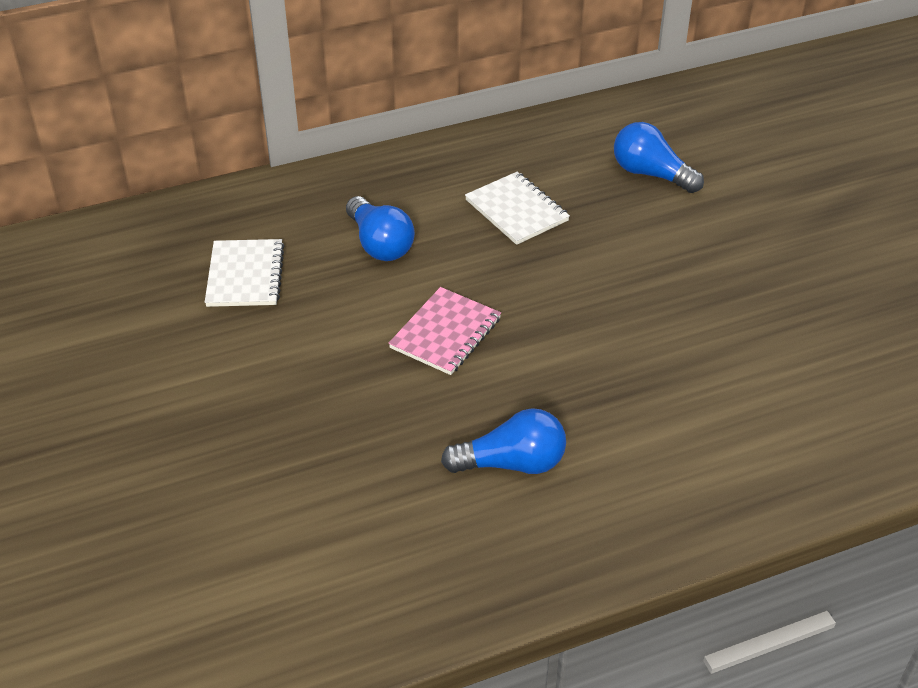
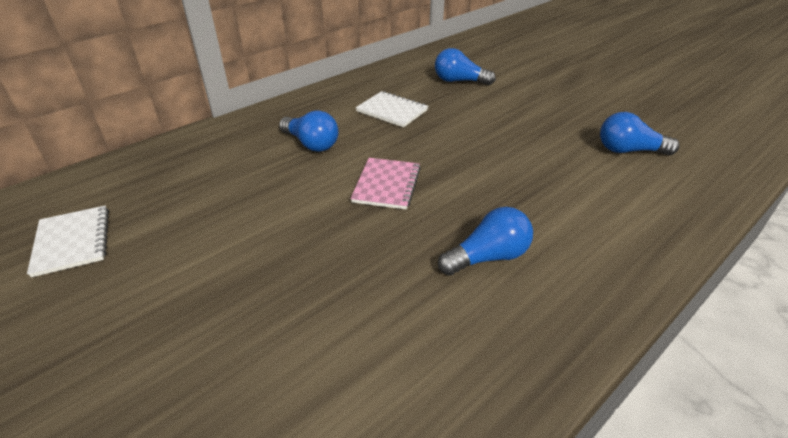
camera: 20 degrees left, 5 degrees down
(245, 275) = (218, 181): white notebook -> white notebook (72, 242)
(816, 363) = (629, 151): none -> blue light bulb

